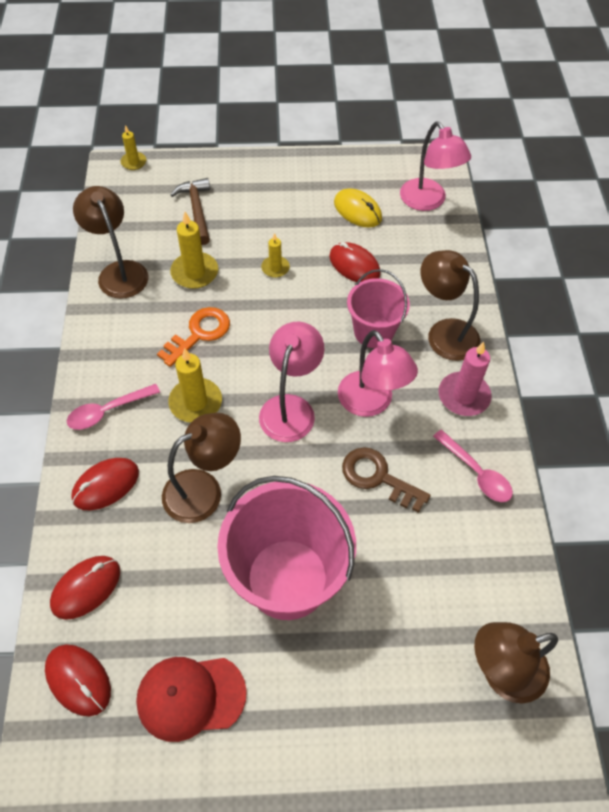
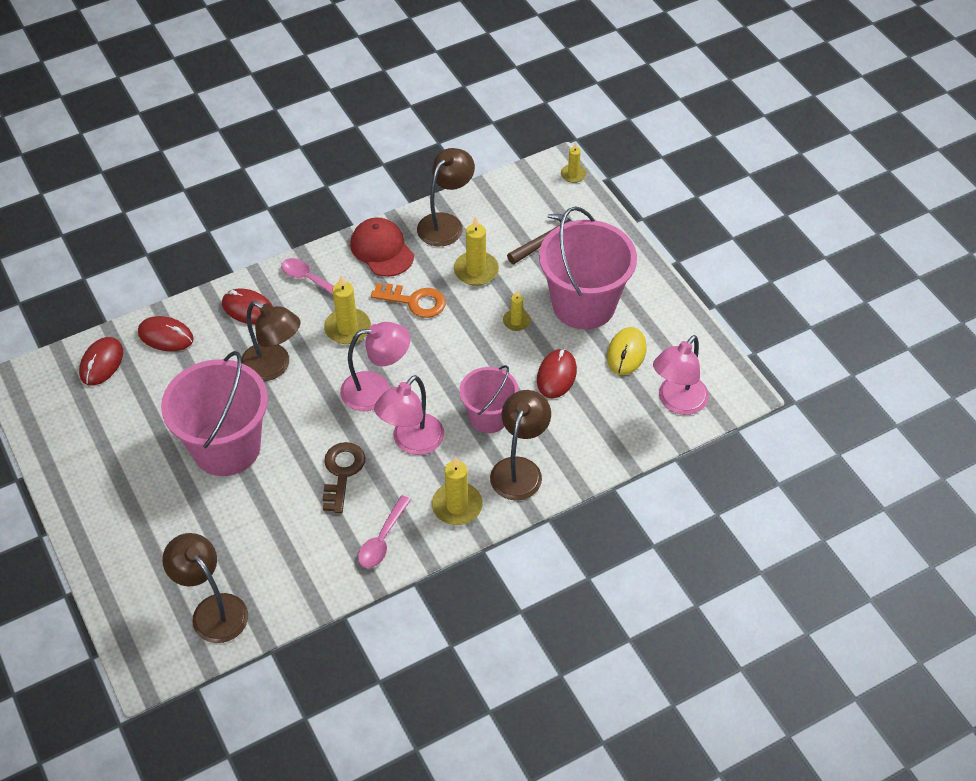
camera: 65 degrees right, 5 degrees down
(190, 697) = (116, 428): red cap -> red cap (382, 249)
(287, 216) = (583, 305): none -> pink bucket
(463, 396) = (457, 506): pink candle -> yellow candle

